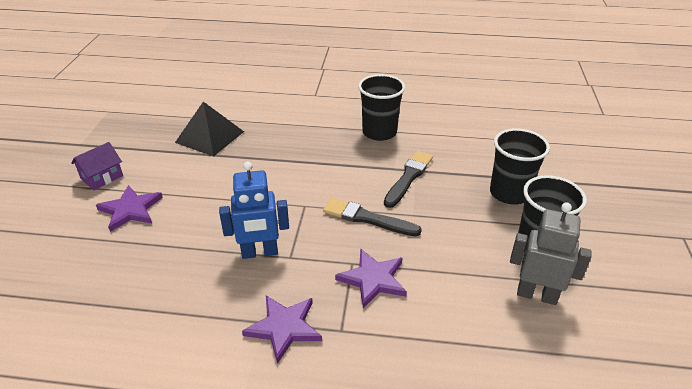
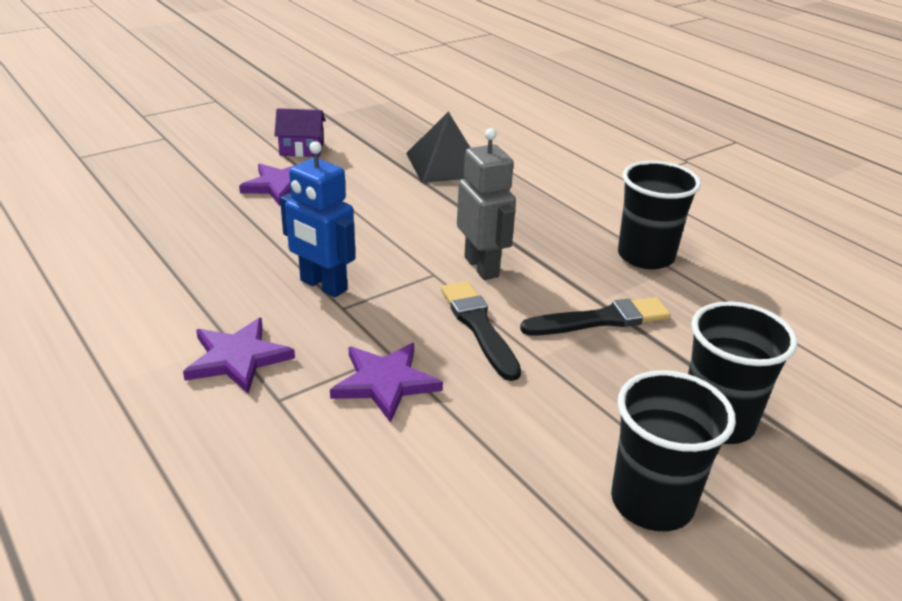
camera: 45 degrees right, 5 degrees down
(536, 295) = (547, 545): grey robot -> grey robot (482, 267)

